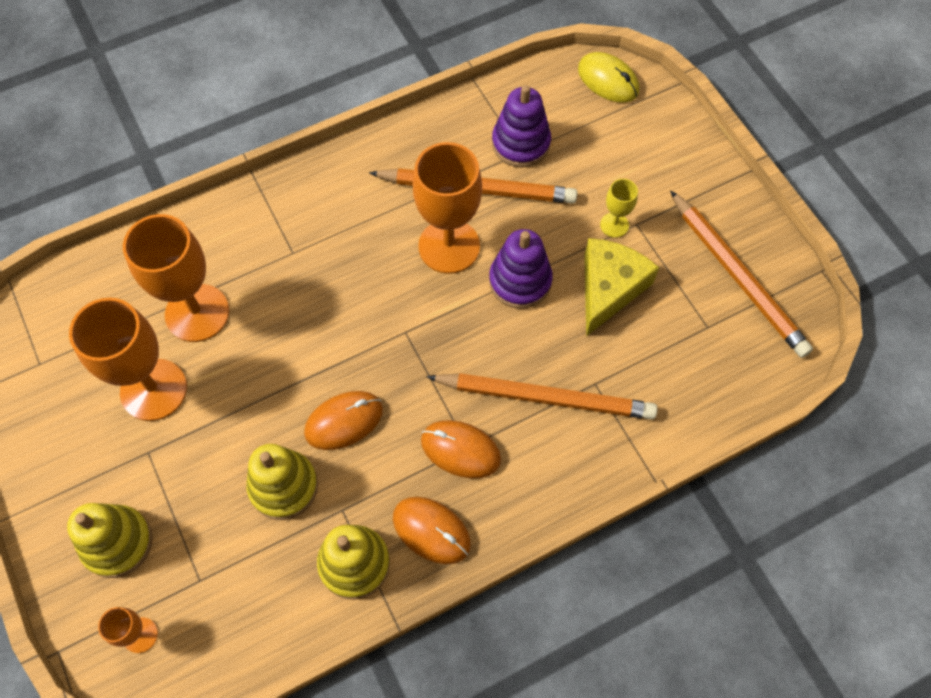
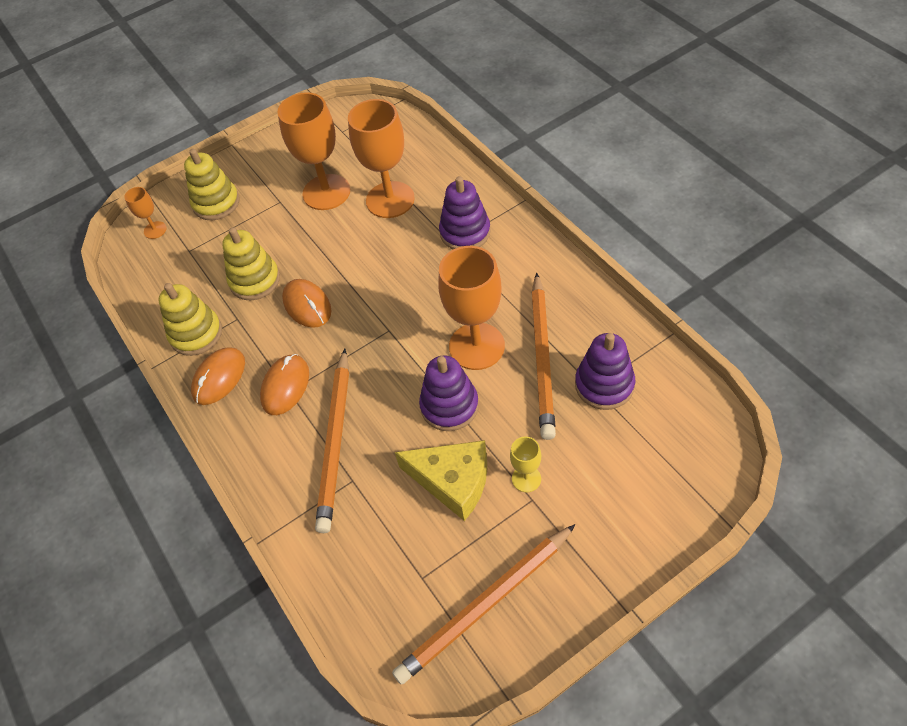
camera: 90 degrees right, 10 degrees down
(281, 237) = (465, 232): none -> purple stacking toy
(608, 80) = (711, 453): yellow mouse -> none

